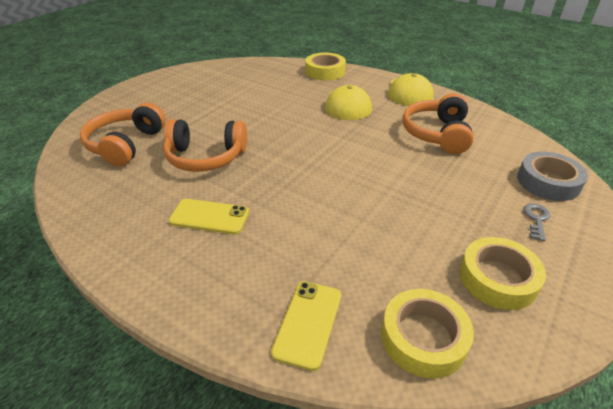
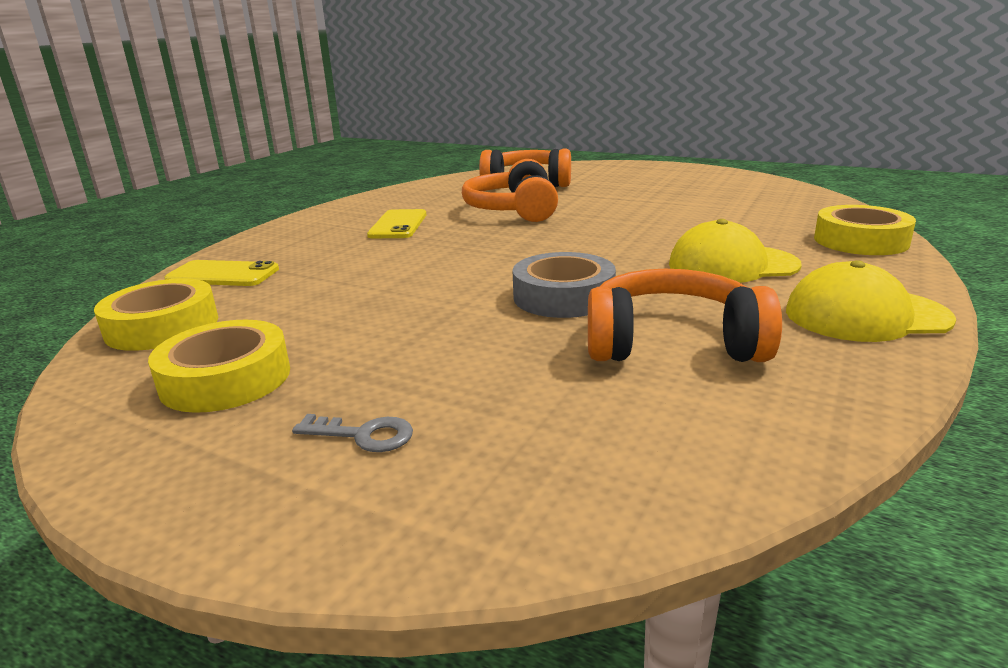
camera: 85 degrees right, 15 degrees down
(548, 182) = (510, 473): grey tape -> grey tape (563, 297)

